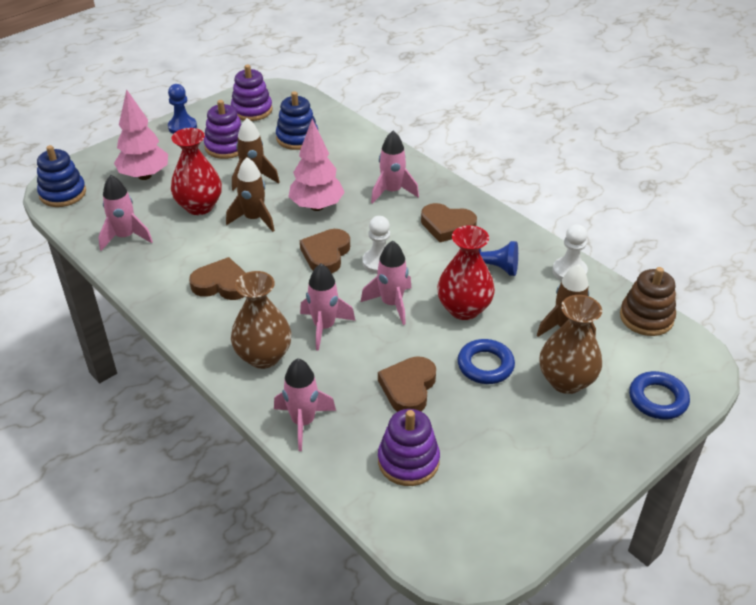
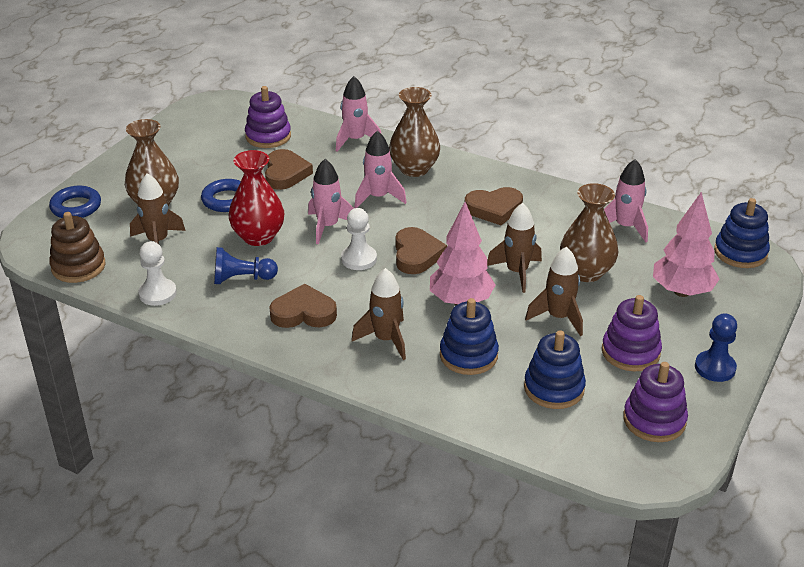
camera: 160 degrees right, 5 degrees down
(199, 206) = (586, 272): red vase -> brown vase
(339, 168) = (468, 355): none -> blue stacking toy
(392, 192) = (386, 340): pink rocket -> brown rocket

